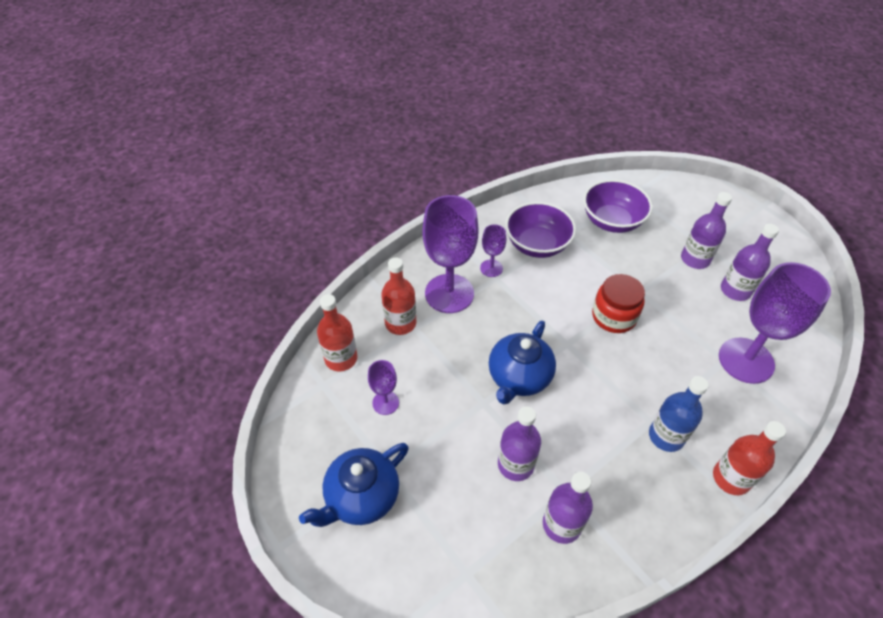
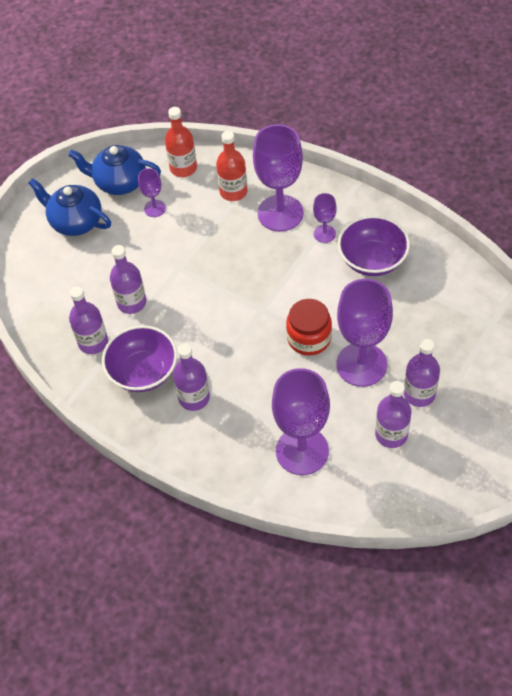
camera: 75 degrees right, 5 degrees up
(519, 377) = (212, 284): blue teapot -> blue teapot (119, 182)
(612, 221) = (439, 313): purple bowl -> purple bowl (143, 372)
(654, 287) = (361, 364): none -> purple goblet
(666, 436) = (194, 398): blue bottle -> purple bottle
(731, 478) = (171, 449): red bottle -> none

